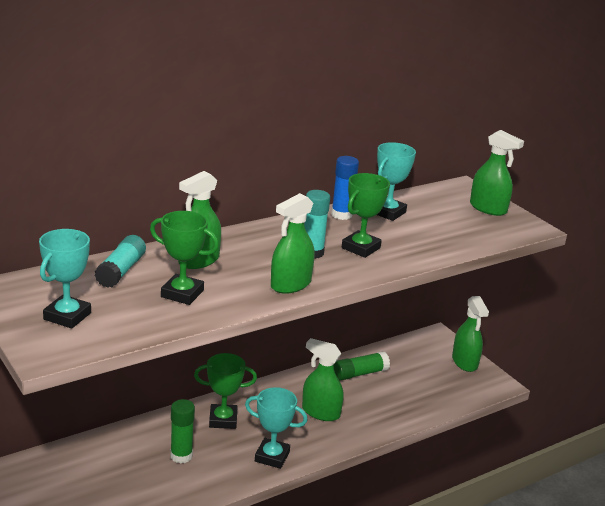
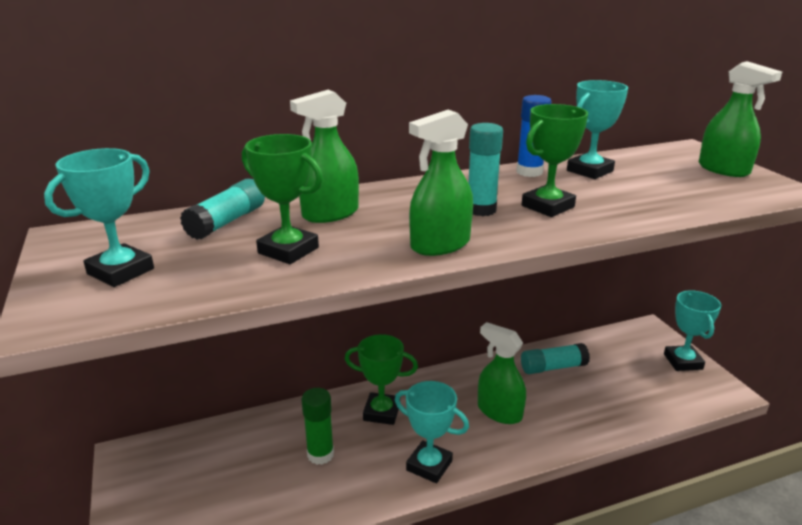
camera: 15 degrees right, 0 degrees up
(360, 373) = (553, 367): green glue stick -> turquoise glue stick
(465, 362) = (683, 361): green spray bottle -> turquoise trophy

